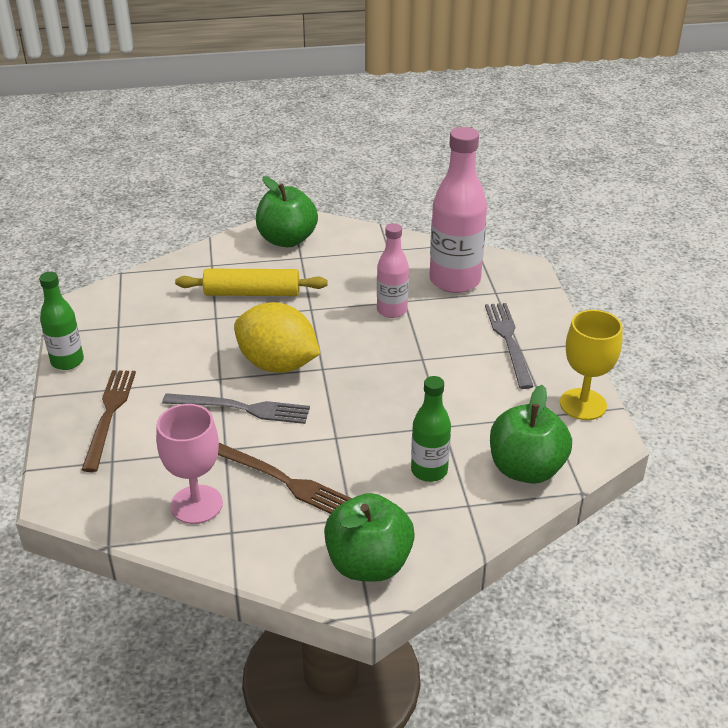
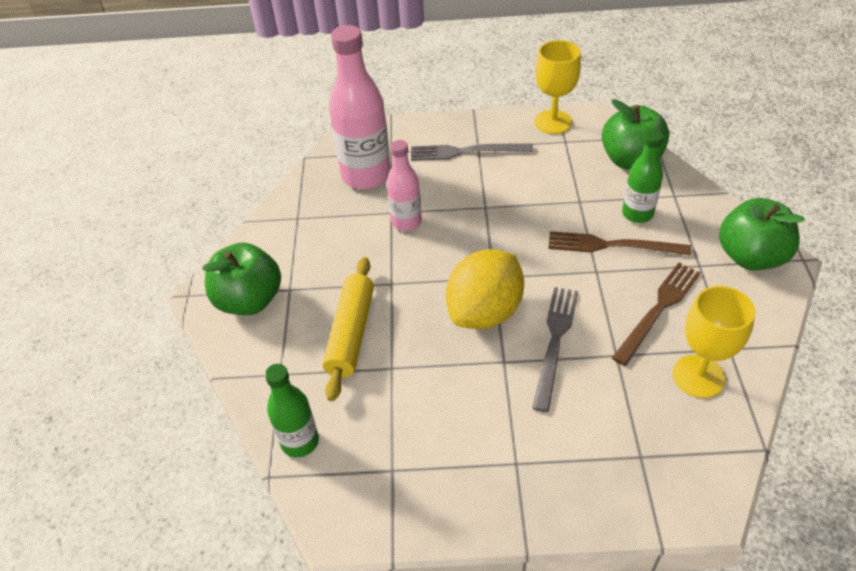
camera: 80 degrees left, 10 degrees up
(67, 361) = (460, 523): green bottle -> green bottle (300, 442)
(109, 415) = (565, 465): brown fork -> brown fork (612, 245)
(196, 504) = (698, 376): pink goblet -> yellow goblet

